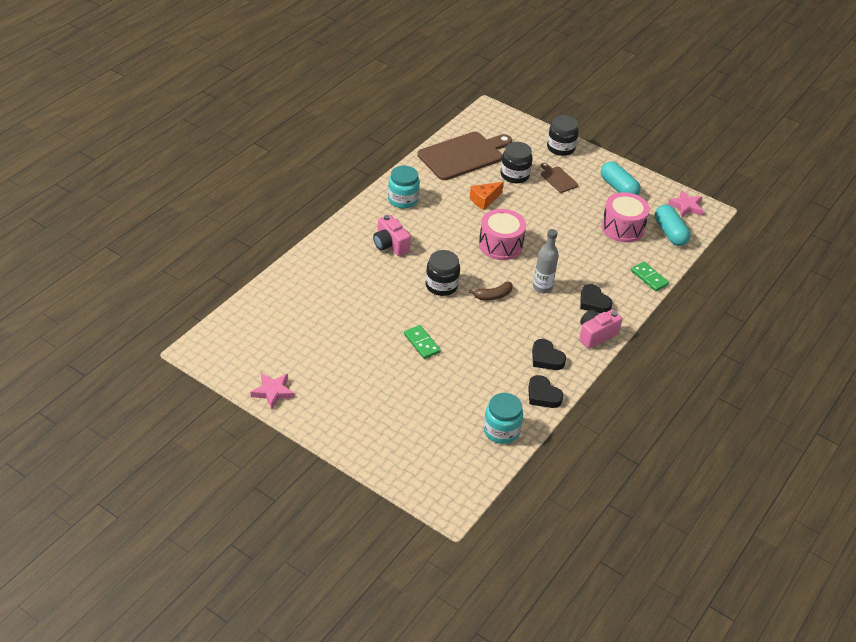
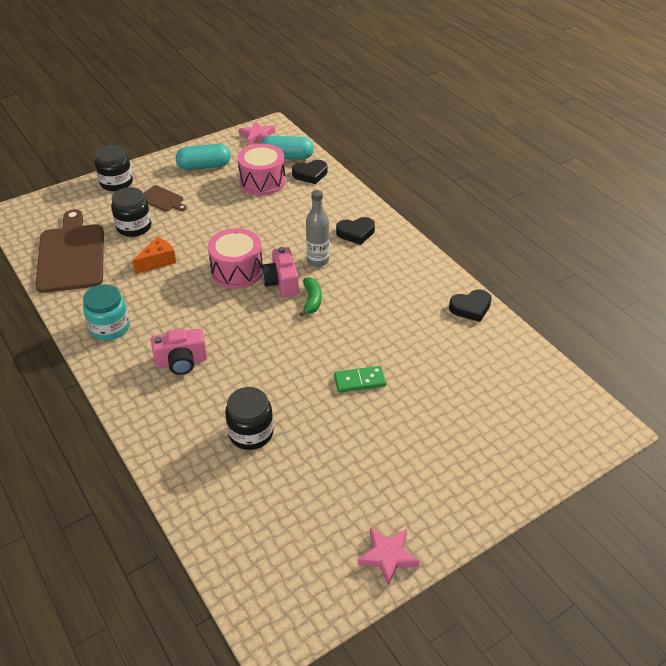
camera: 65 degrees left, 0 degrees up
(441, 285) = (275, 337): black jar -> black jar (251, 433)
(484, 200) = (158, 261): orange cheese -> orange cheese turned 120 degrees counterclockwise
(493, 296) = (312, 300): brown banana -> green banana
(501, 431) = (511, 354): turquoise jar -> none
(546, 358) = (420, 289): black heart -> black heart (310, 174)
(558, 179) = (162, 199): brown cutting board -> brown cutting board turned 135 degrees counterclockwise
(596, 335) = (401, 246): pink camera -> pink camera (281, 282)
(649, 278) = (340, 188): green domino -> none

